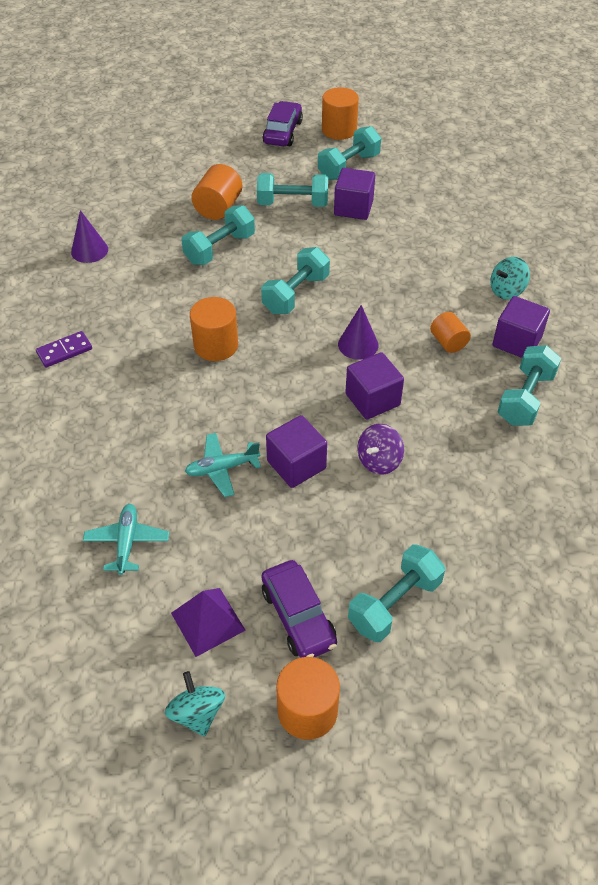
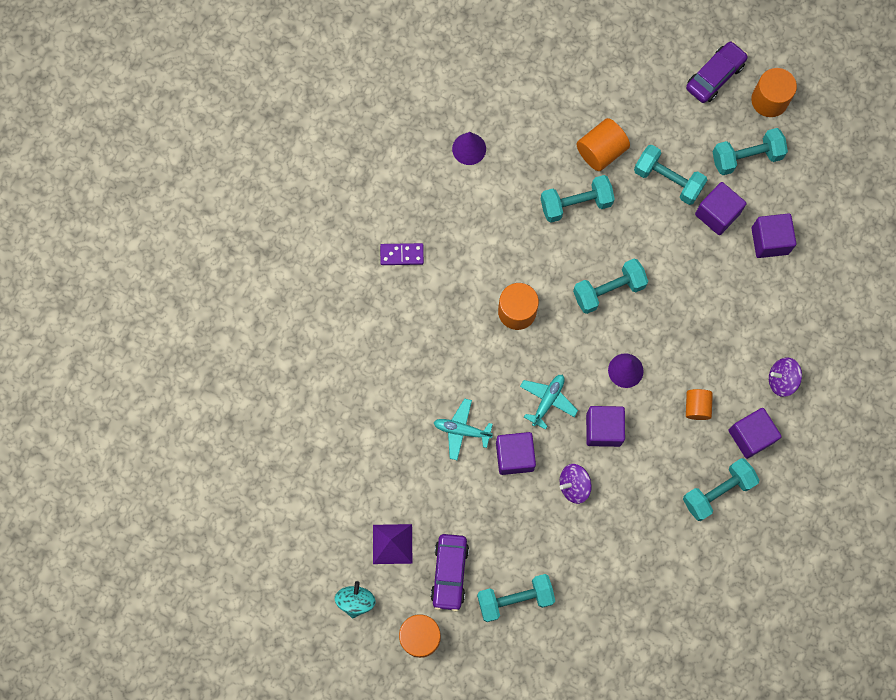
camera: 30 degrees right, 25 degrees up
(127, 542) = (370, 455): turquoise plane -> turquoise plane (547, 400)
(413, 207) = (769, 241): none -> purple cube
(506, 291) = (781, 380): turquoise spinning top -> purple spinning top

